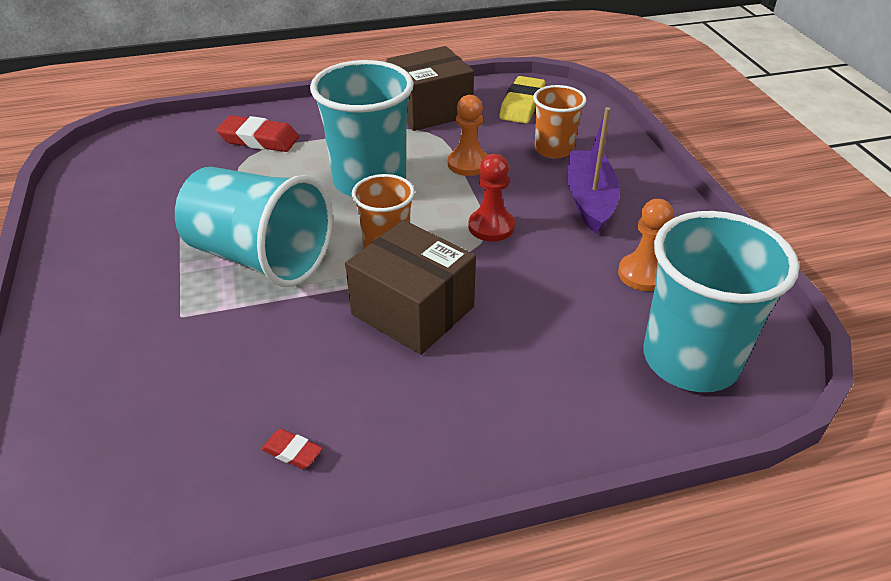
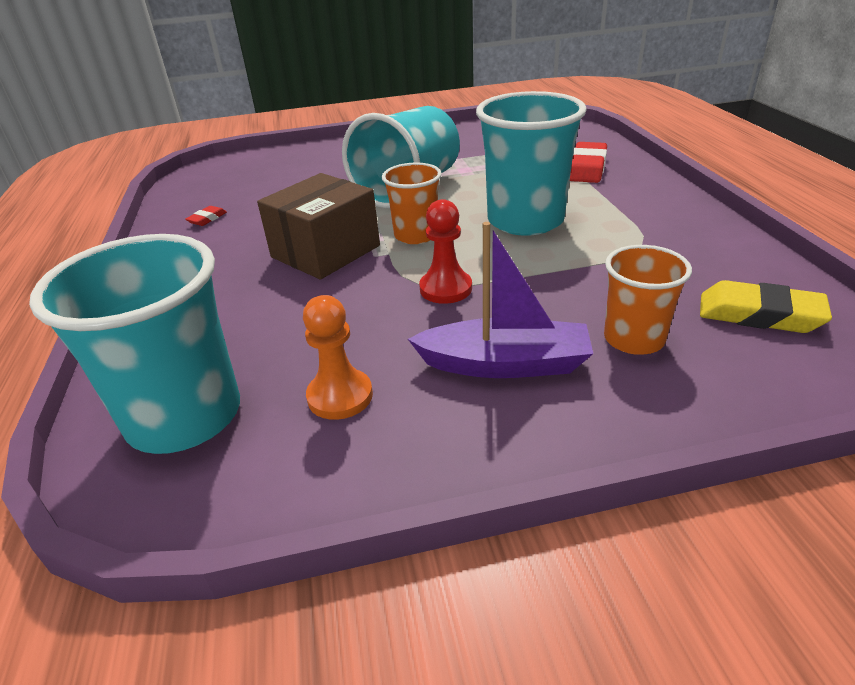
camera: 95 degrees right, 5 degrees down
(430, 110) = (697, 245): brown box -> none
(468, 164) = (573, 273): orange pawn -> none

